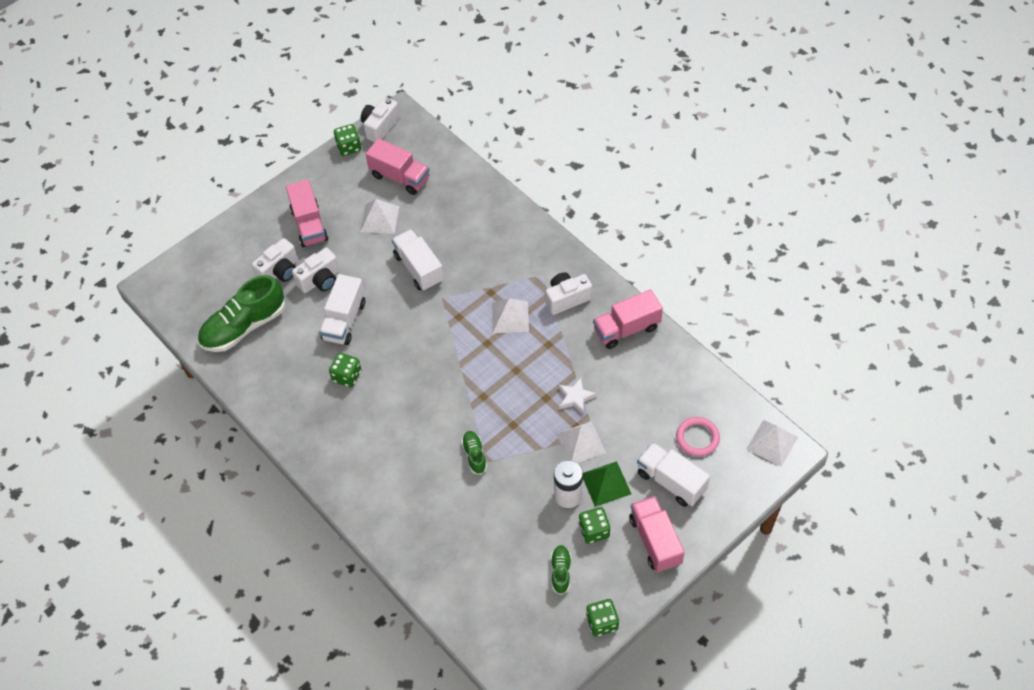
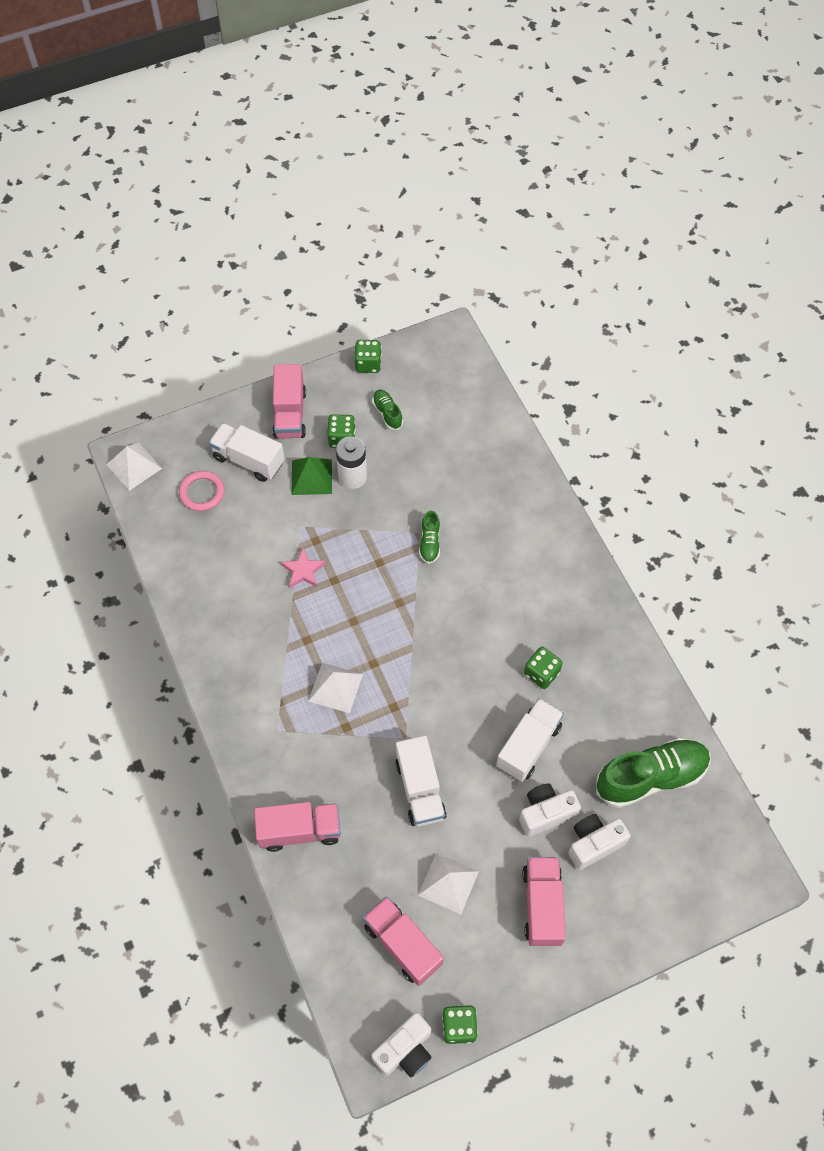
camera: 165 degrees left, 5 degrees up
(560, 572) = (387, 413): green shoe -> green shoe turned 135 degrees clockwise
(566, 298) = (262, 689): white camera -> none
(575, 397) = (303, 571): white star -> pink star
(580, 443) = (318, 523): white pyramid -> none
(626, 329) = (214, 631): pink truck -> pink truck (300, 831)
(671, 481) = (249, 460): white truck -> white truck turned 150 degrees clockwise

